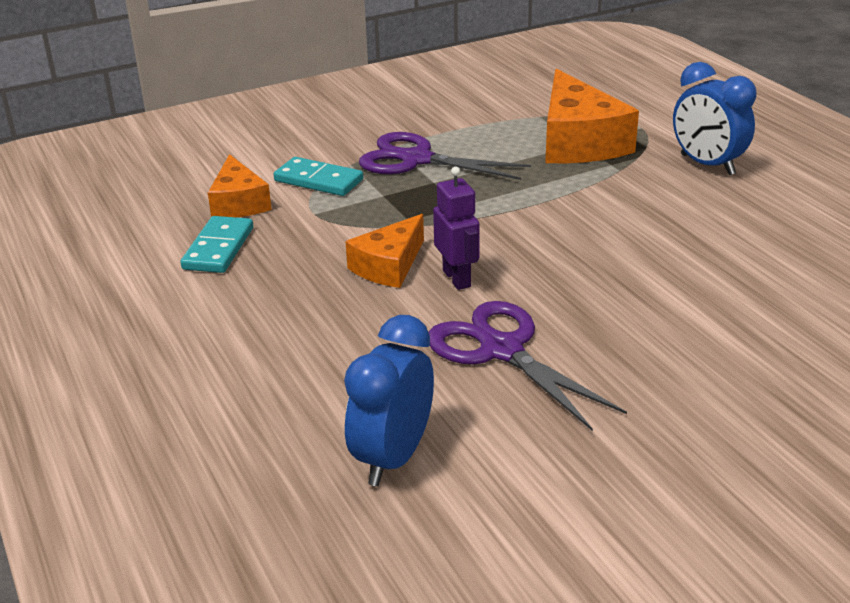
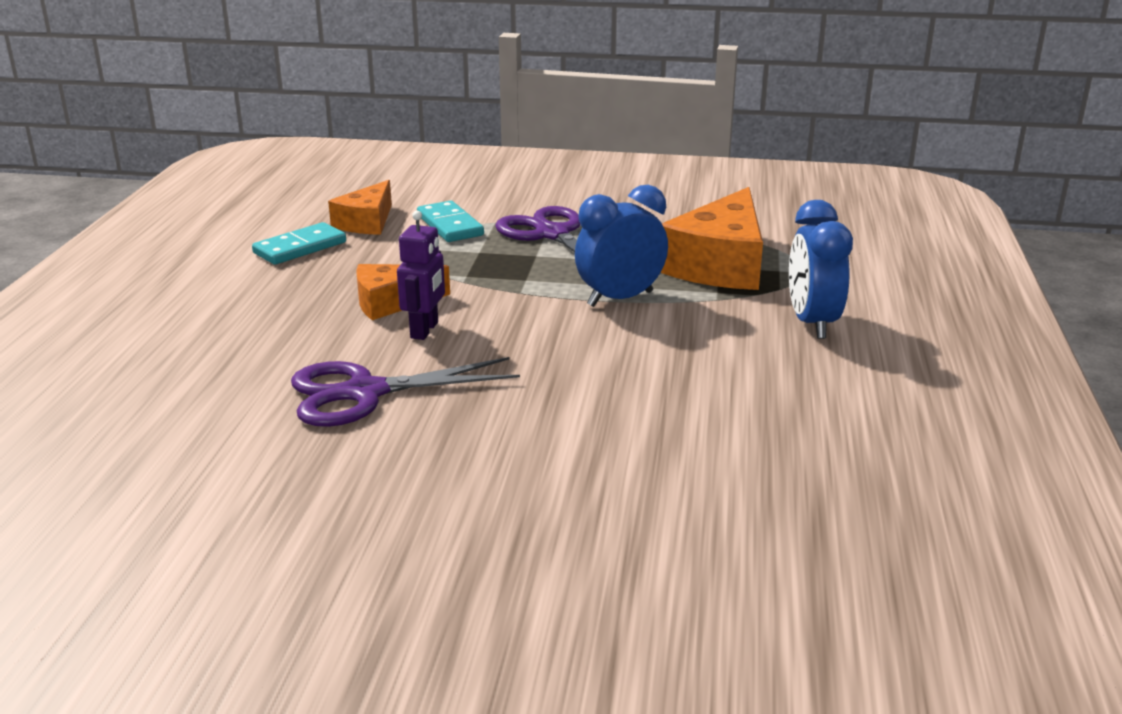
camera: 35 degrees right, 5 degrees down
(393, 458) = (162, 429): blue clock -> blue clock (620, 299)
(501, 350) = (364, 393): purple scissors -> purple scissors turned 105 degrees counterclockwise

